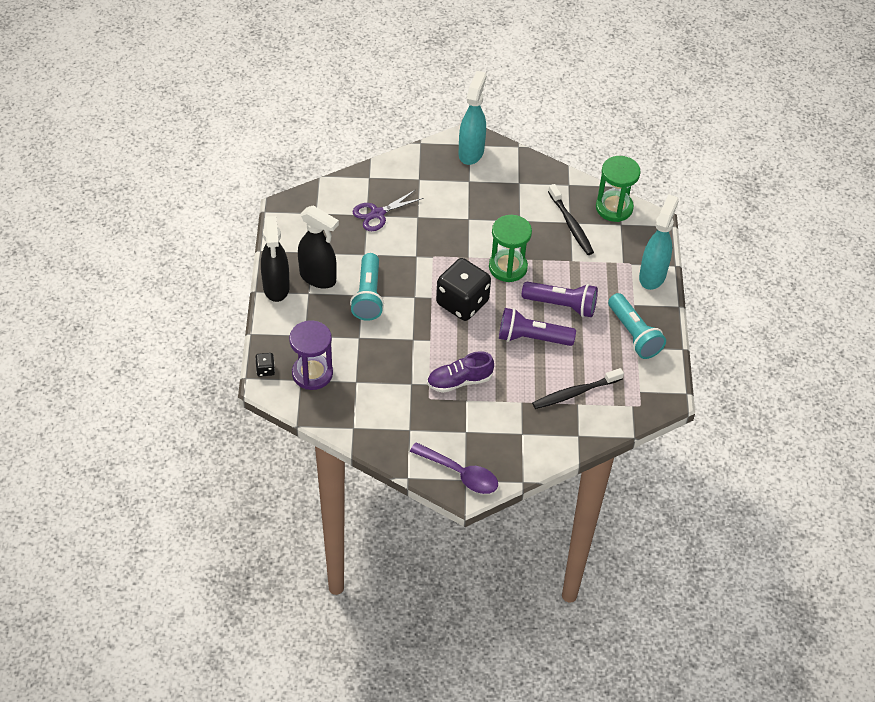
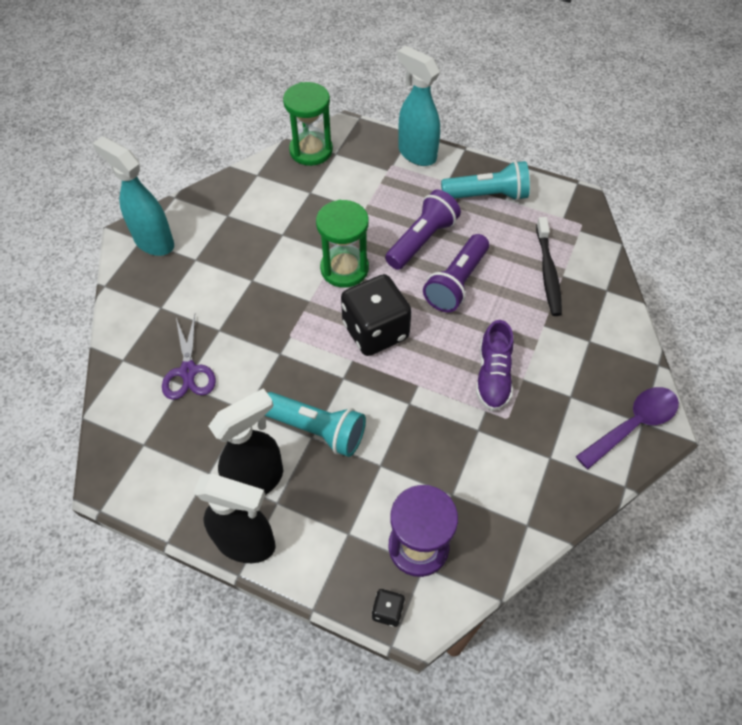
camera: 65 degrees left, 5 degrees up
(571, 225) = (314, 192): black toothbrush -> none

